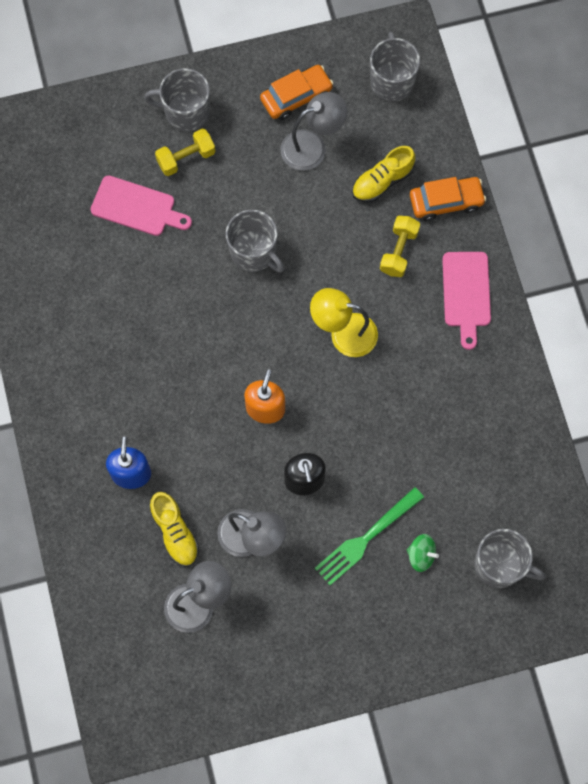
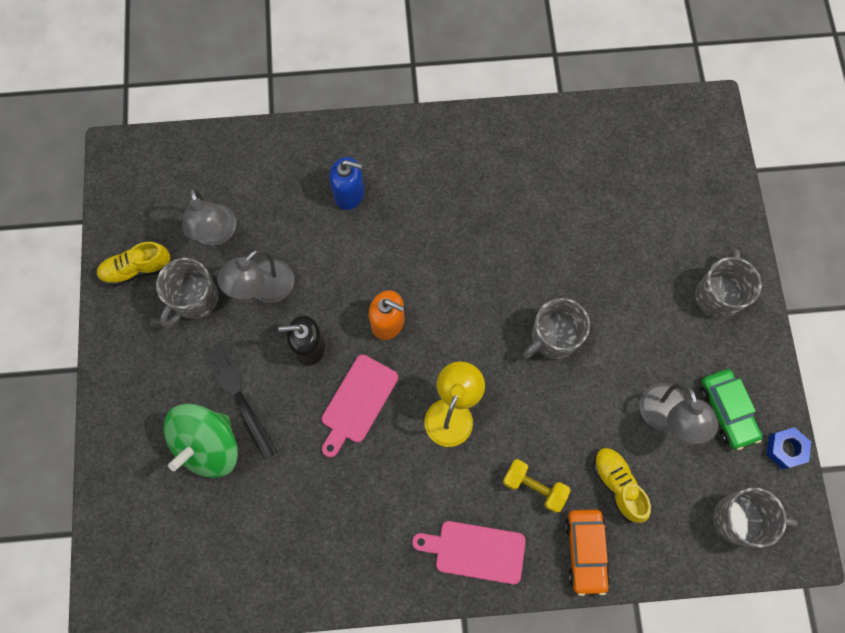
camera: 100 degrees right, 0 degrees up
(137, 207) = (616, 234): pink cutting board -> pink cutting board (357, 402)
(175, 532) = (285, 223): yellow shoe -> yellow shoe (137, 269)
(186, 158) = (665, 288): yellow dumbbell -> none
(296, 97) = (727, 411): orange car -> green car
(322, 48) = (785, 449): none -> blue nut
(366, 538) = (238, 395): green fork -> black fork
(421, 555) = (209, 445): green spinning top -> green spinning top, size x2.19
(499, 565) = (179, 523): grey mug -> grey mug (195, 299)

